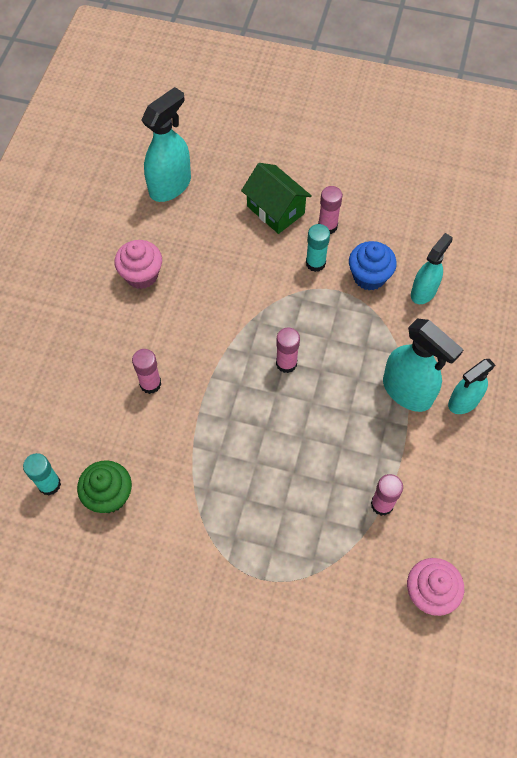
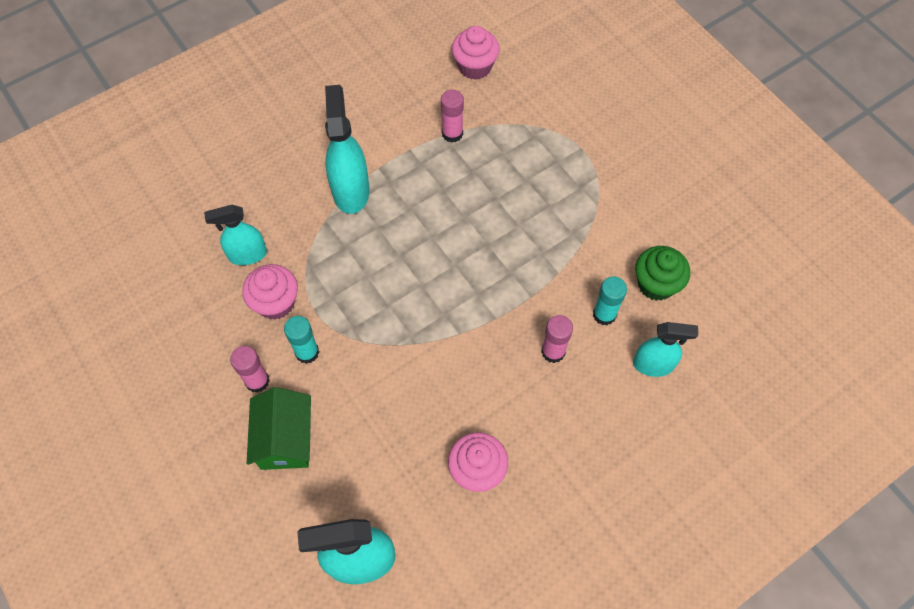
camera: 140 degrees left, 0 degrees up
(49, 484) = (701, 328): turquoise glue stick -> turquoise glue stick (604, 314)
(286, 363) = (422, 282): pink glue stick -> none
(369, 276) = (276, 303): blue cupcake -> pink cupcake
(463, 401) = (318, 153): turquoise spray bottle -> turquoise spray bottle (653, 365)

